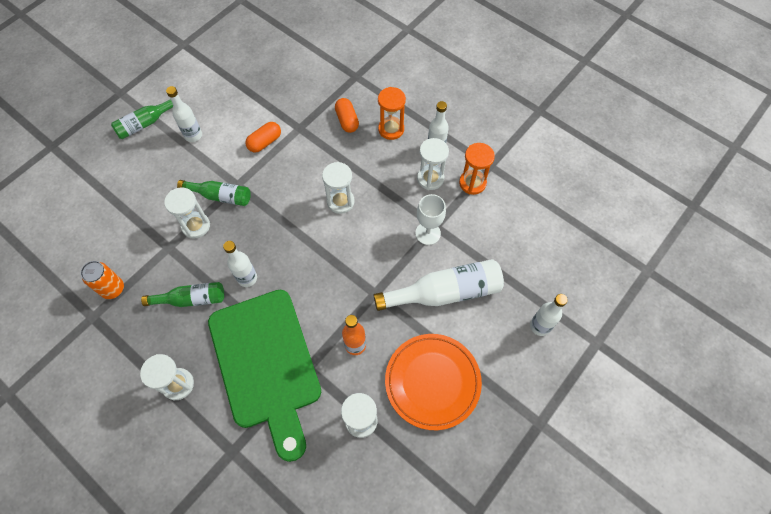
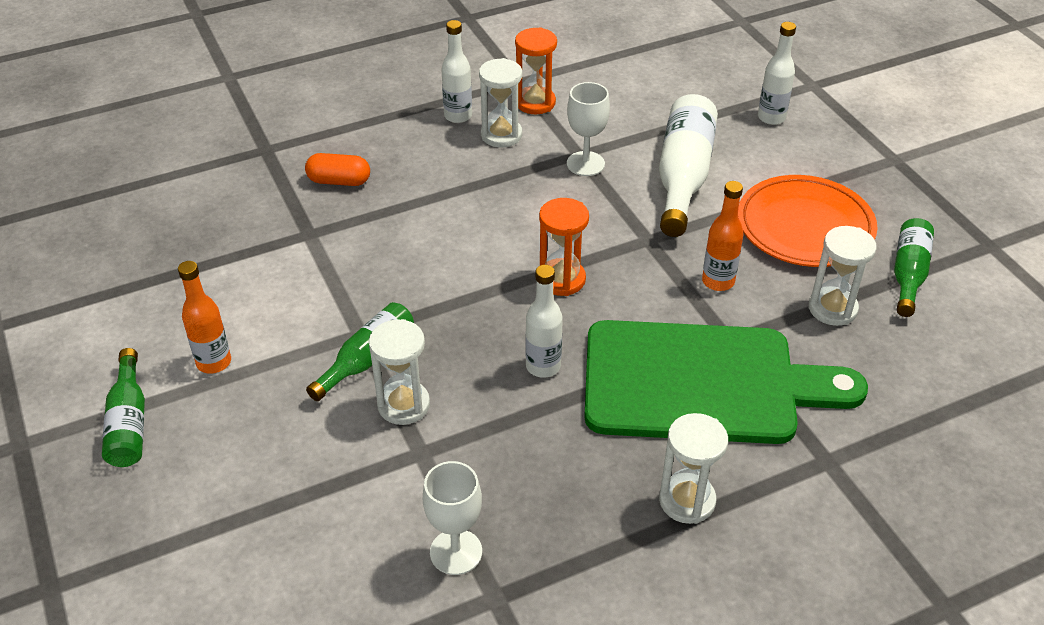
camera: 65 degrees left, 20 degrees down
(113, 289) = (456, 552): orange can -> white goblet
(191, 299) = (540, 445): green bottle -> green bottle (908, 274)
(193, 135) = (214, 362): white bottle -> orange bottle
(265, 142) = (304, 279): orange capsule -> none
(340, 202) = (477, 229): white hourglass -> none
(391, 129) = (391, 144): orange hourglass -> orange hourglass (561, 279)

